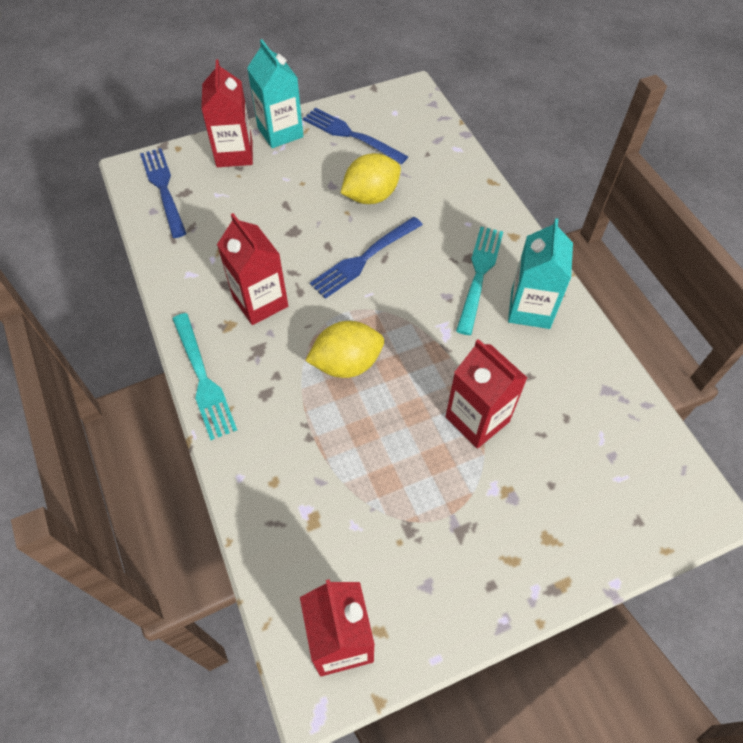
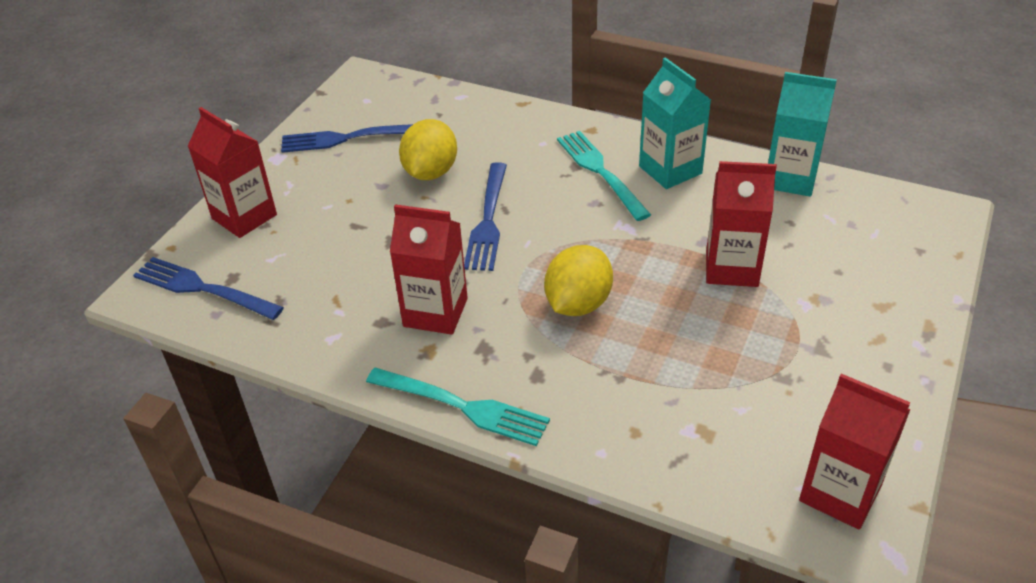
camera: 40 degrees left, 15 degrees down
(280, 132) = (271, 174): turquoise carton -> turquoise carton (790, 179)

